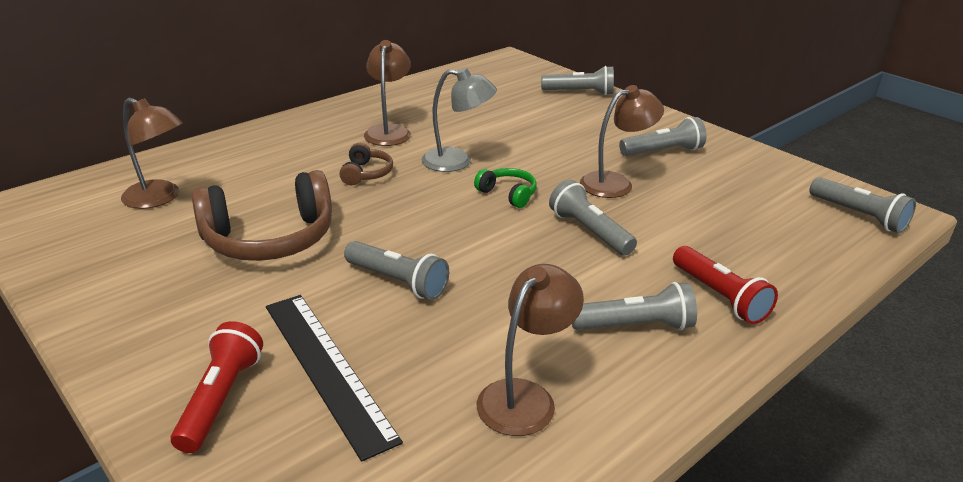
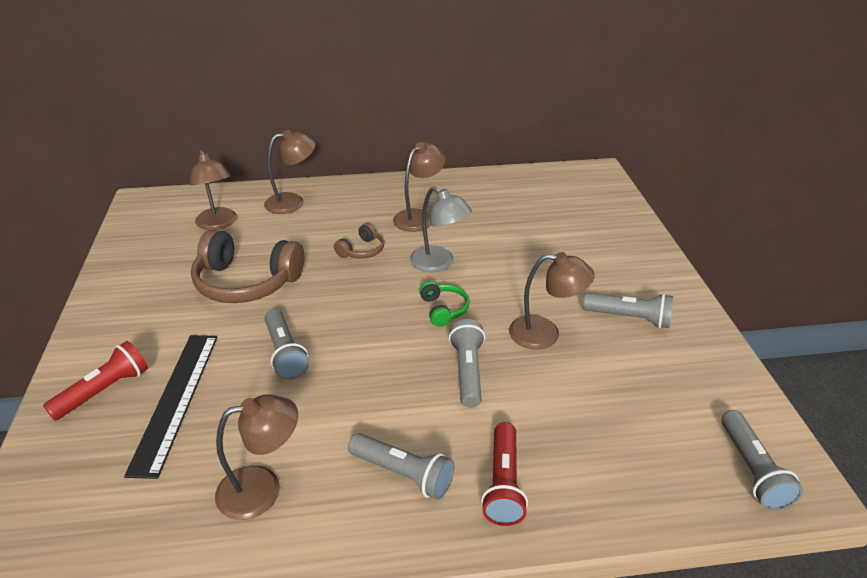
camera: 35 degrees right, 5 degrees up
(230, 155) = (293, 202): none -> brown lamp
(580, 92) = (623, 228): grey flashlight -> none

